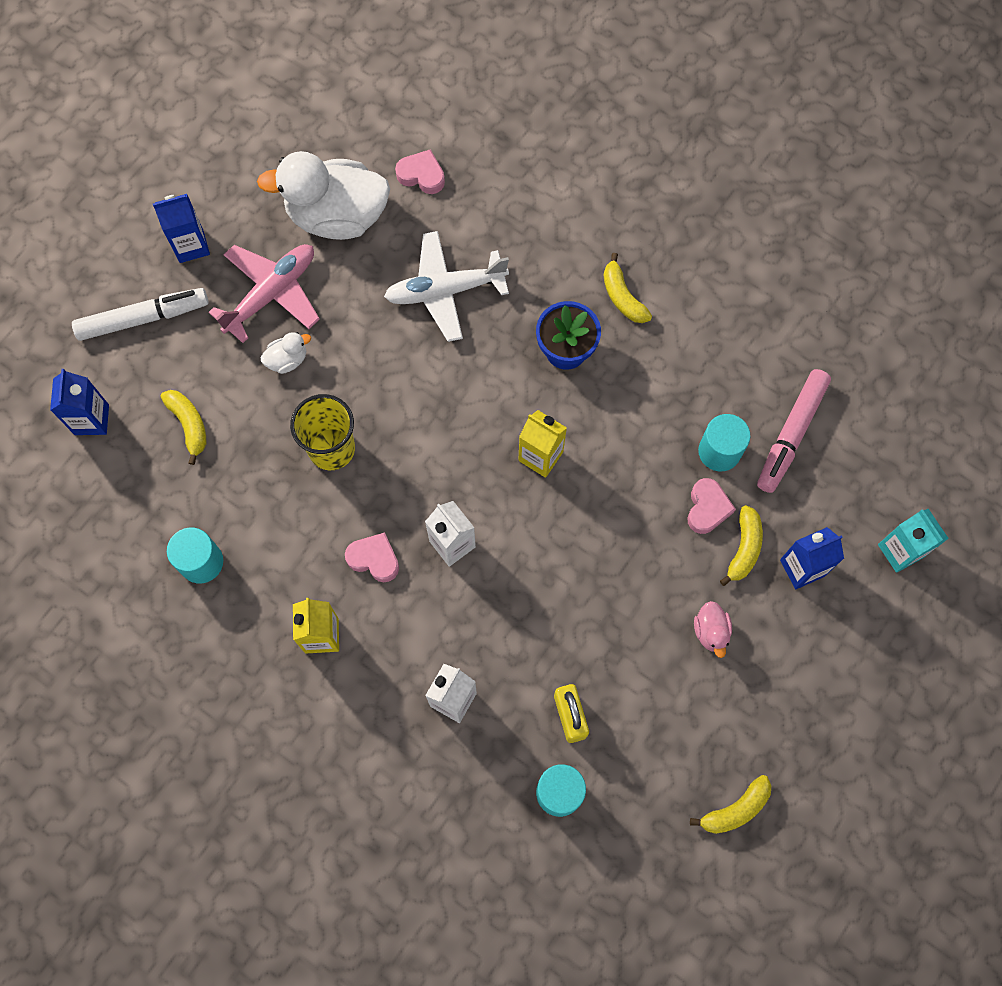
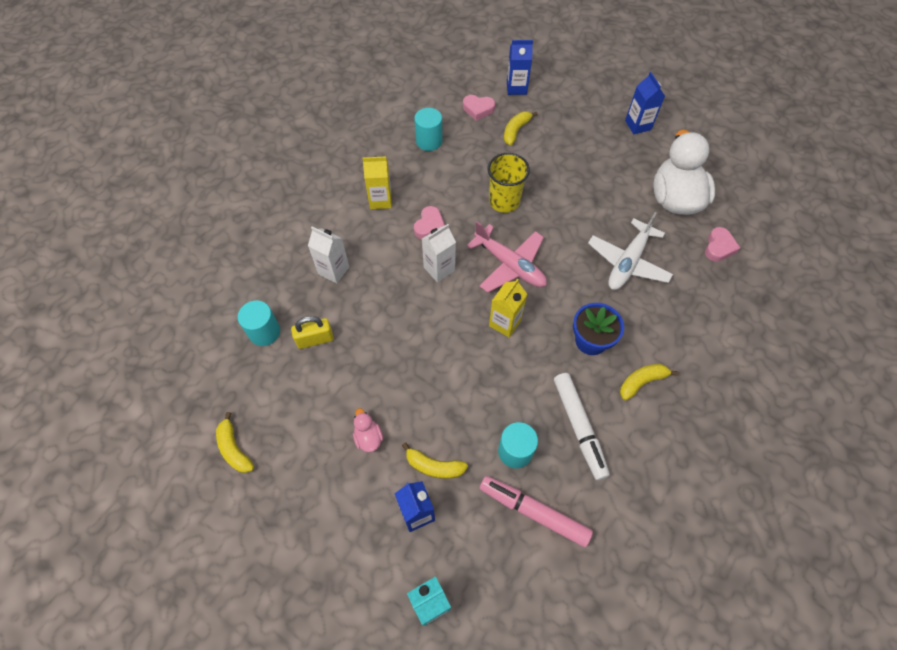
camera: 90 degrees right, 10 degrees down
(143, 318) = (584, 106): white marker -> white marker (579, 427)
(189, 425) = (516, 131): yellow banana -> yellow banana turned 150 degrees clockwise
(272, 293) = (611, 166): pink plane -> pink plane (510, 265)
(287, 360) = (564, 176): white duck -> none
(445, 291) = (628, 262): white plane -> white plane turned 135 degrees counterclockwise
(707, 508) = (467, 439): pink heart -> pink heart (478, 109)
(711, 631) = (368, 437): pink duck -> pink duck turned 75 degrees clockwise

